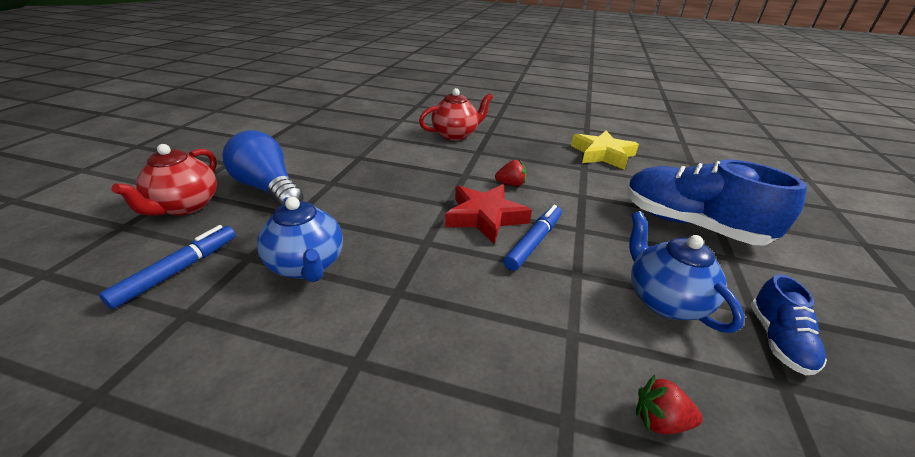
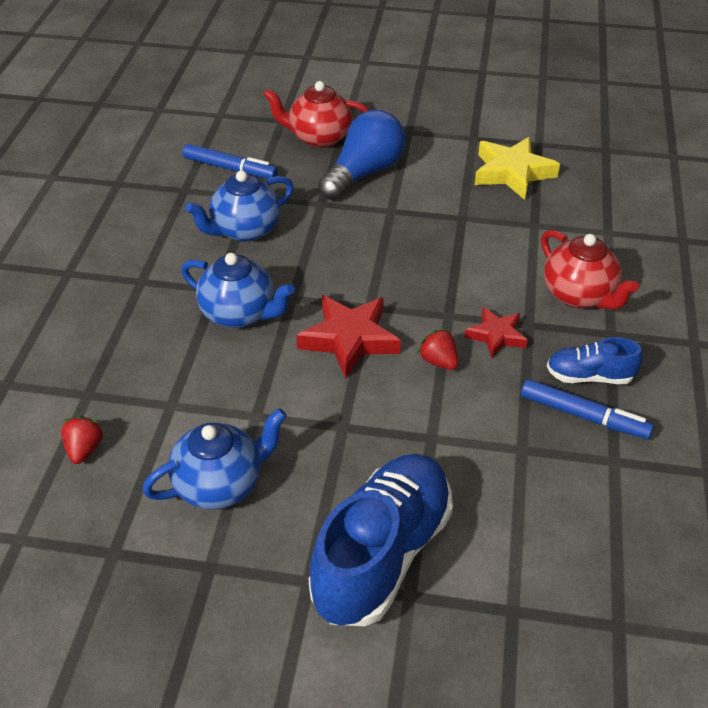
camera: 85 degrees right, 10 degrees up
(441, 276) = (239, 314): none -> blue teapot
(487, 162) = (496, 336): none -> red star
(511, 184) = (438, 361): red strawberry -> red strawberry turned 150 degrees clockwise
(533, 242) = (307, 381): blue marker -> blue marker (583, 416)
(602, 154) = (591, 481): yellow star -> yellow star (512, 173)
(778, 340) = (166, 571): blue shoe -> blue shoe (589, 376)

